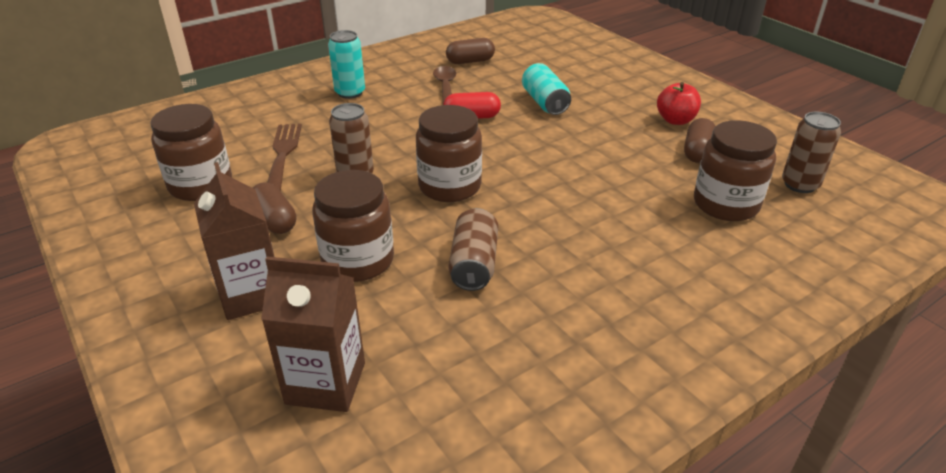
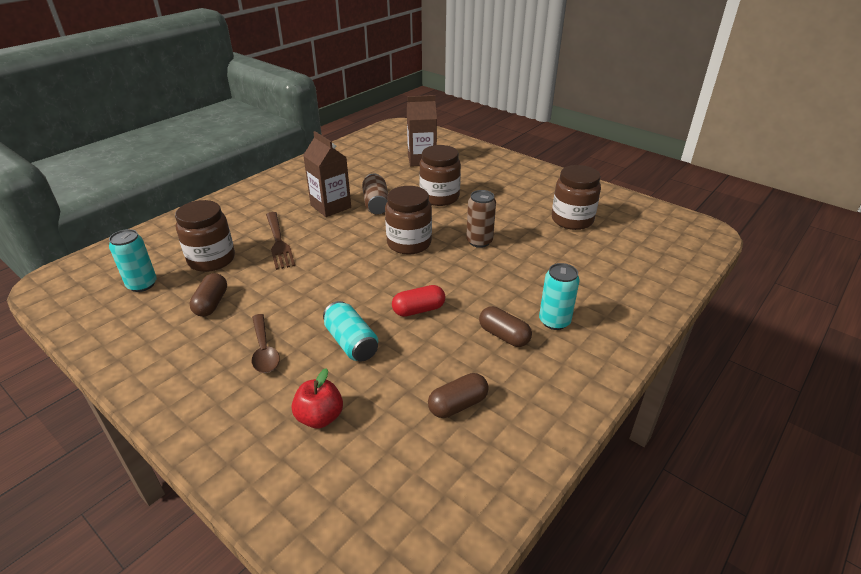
camera: 165 degrees right, 0 degrees up
(251, 294) = (480, 178): brown carton -> brown carton (331, 206)
(275, 220) = (503, 208): brown capsule -> brown capsule (504, 336)
(283, 156) = (543, 247): brown fork -> brown fork (278, 242)
(445, 87) = (464, 348): brown spoon -> brown spoon (264, 350)
(675, 120) = (217, 340): red apple -> red apple (320, 417)
(800, 184) = (142, 284): brown can -> turquoise can

